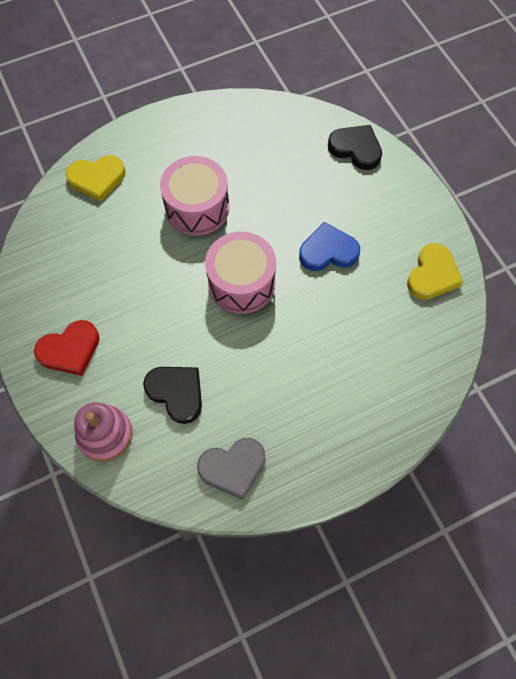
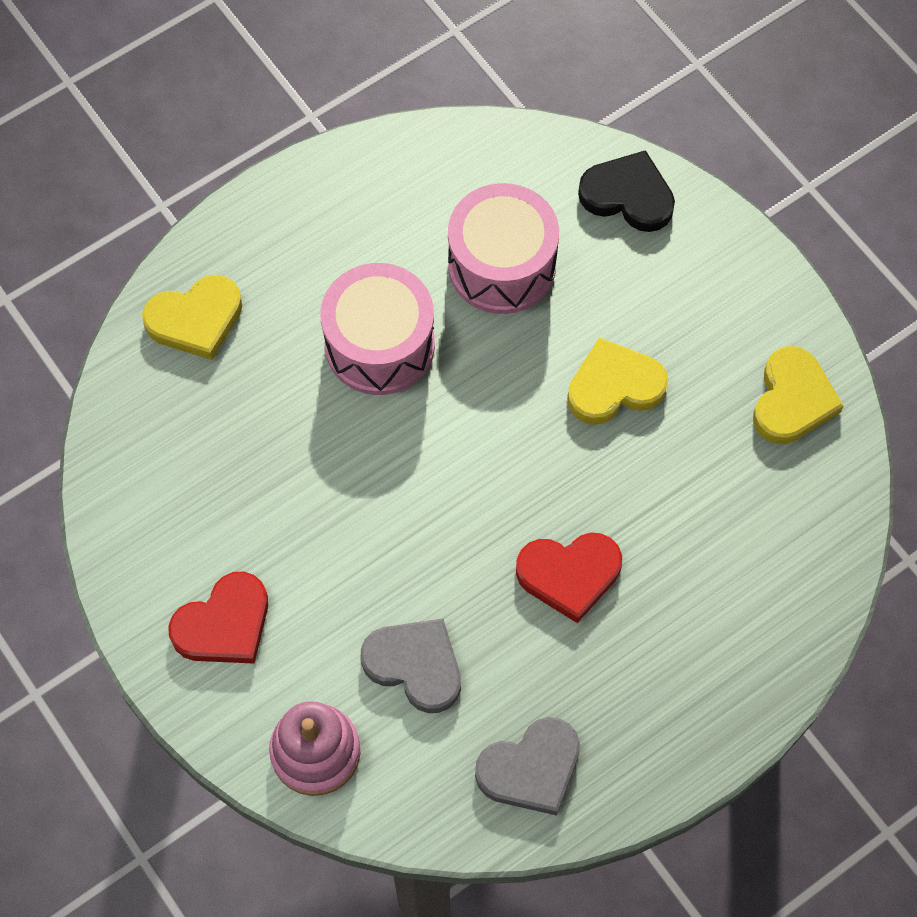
camera: 10 degrees left, 0 degrees up
(176, 393) = (415, 665): black heart -> grey heart
(241, 283) = (482, 465): pink drum -> pink drum (502, 265)
(280, 355) = (569, 575): none -> red heart
(328, 251) = (614, 386): blue heart -> yellow heart

